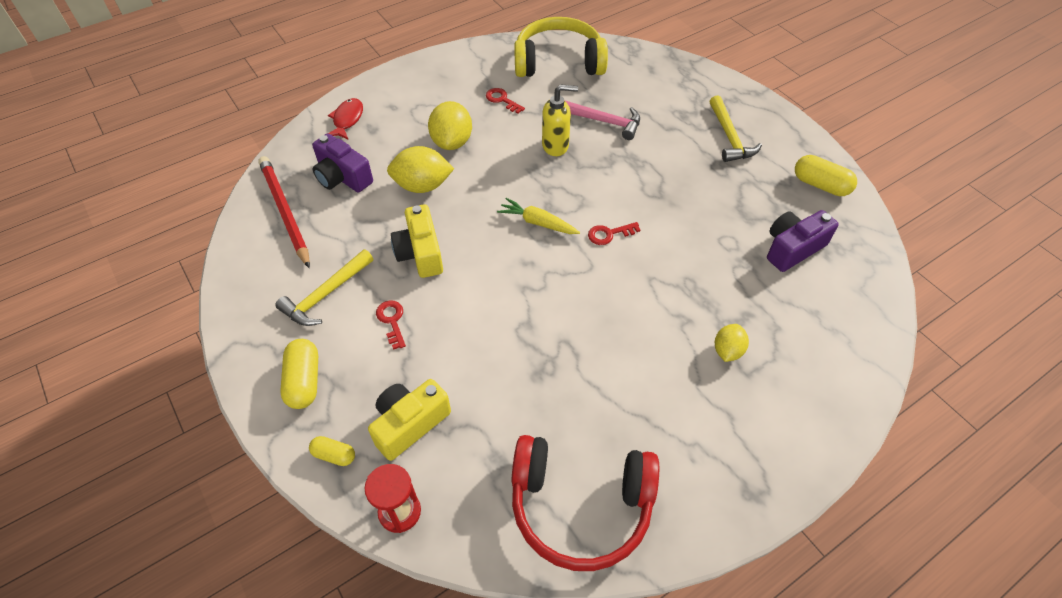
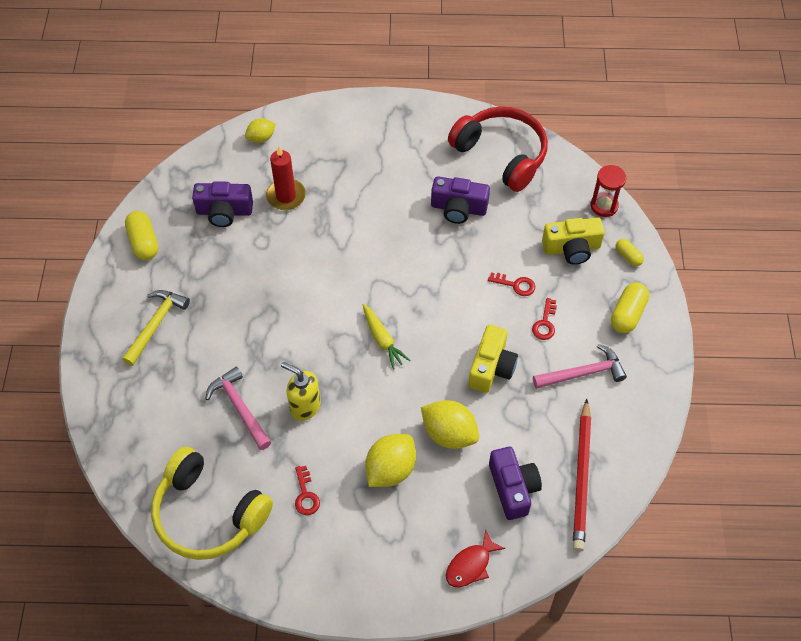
camera: 145 degrees left, 5 degrees up
(325, 294) = (583, 373): yellow hammer -> pink hammer
(574, 394) = (458, 208): none -> purple camera
(609, 234) = (338, 298): red key -> red key (515, 285)
(727, 350) = (341, 178): yellow lemon -> yellow lemon (261, 138)
(758, 297) = (286, 196): none -> red candle

